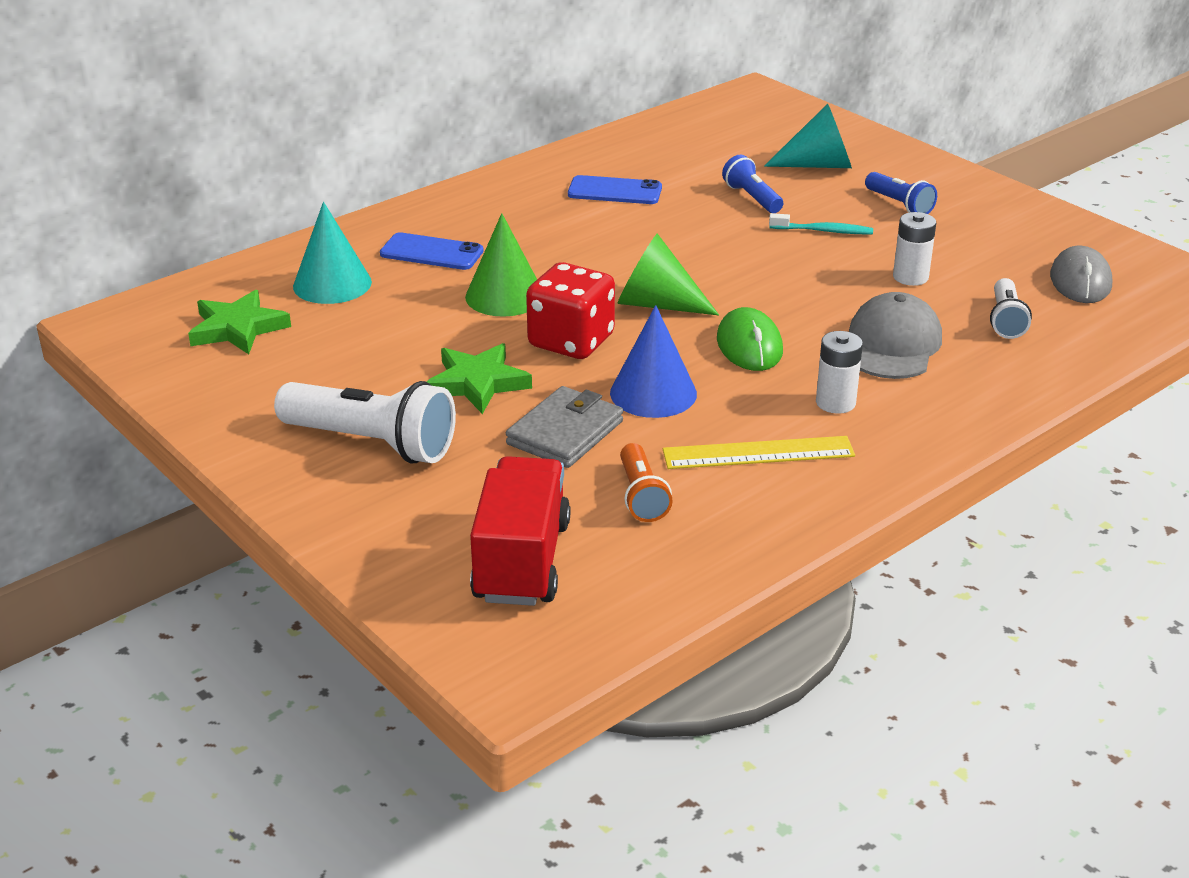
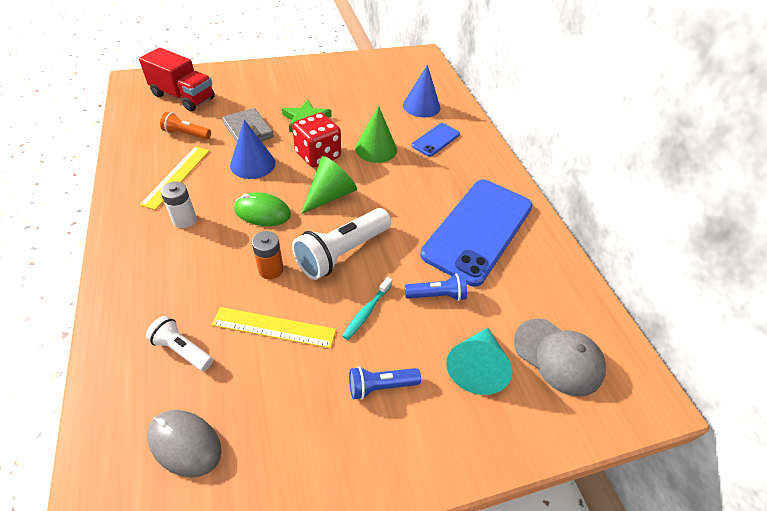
camera: 110 degrees right, 15 degrees up
(238, 328) = (398, 78): green star -> none
(332, 284) = (421, 106): turquoise cone -> blue cone
(372, 443) = (287, 87): white flashlight -> white flashlight (342, 253)
(614, 191) = (478, 230): blue phone -> blue phone, size x2.16
(838, 305) = (271, 270): none -> orange battery
(892, 345) = (210, 272): grey cap -> grey cap (558, 356)
(910, 277) = (274, 327): white battery -> yellow ruler

